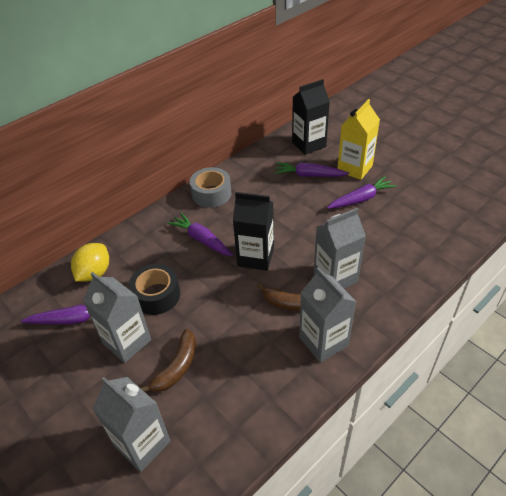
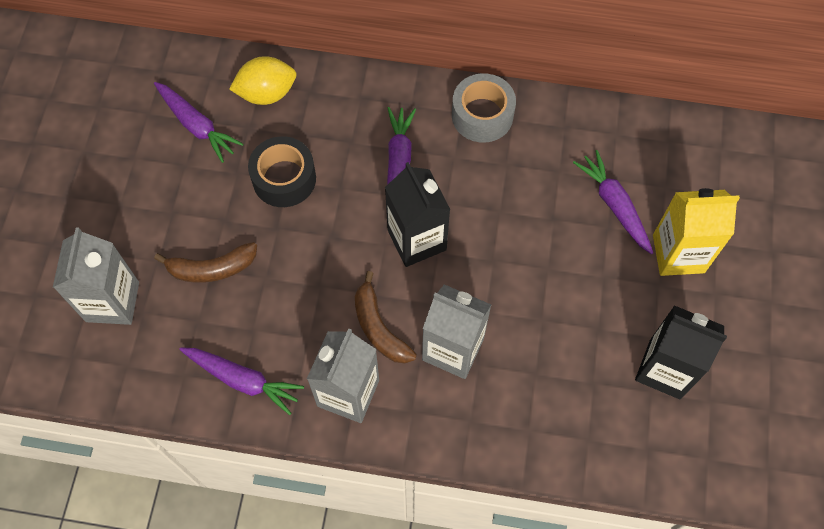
camera: 50 degrees right, 20 degrees up
(127, 342) = (207, 198): grey carton -> none
(309, 144) = (680, 163): black carton -> black carton (665, 369)
(361, 199) = (620, 298): purple carrot -> purple carrot (243, 380)

